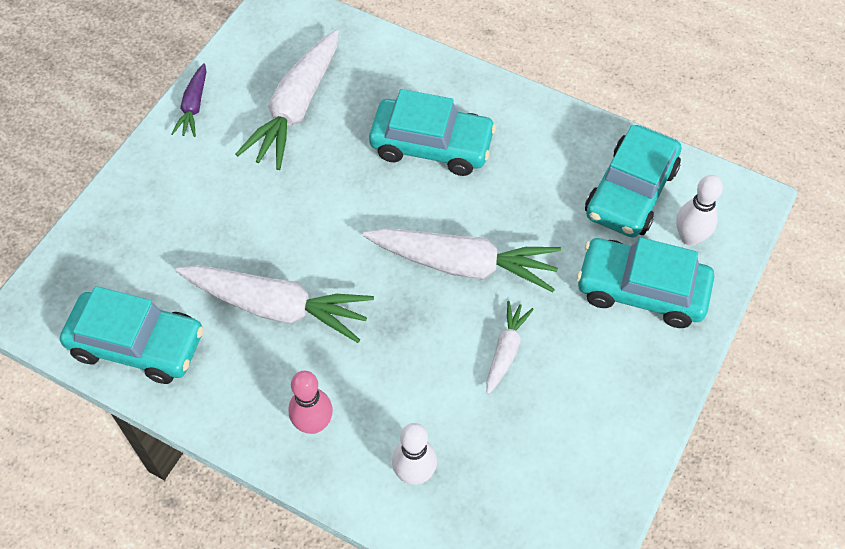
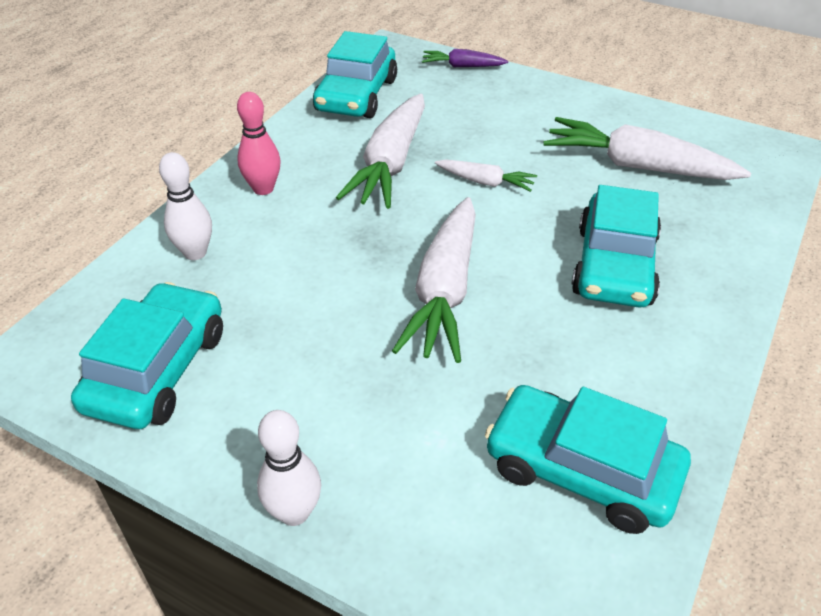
camera: 90 degrees right, 15 degrees down
(193, 107) = (619, 107): purple carrot -> purple carrot (462, 66)
(506, 350) = (327, 324): white carrot -> white carrot (485, 182)
(641, 290) = (410, 469): turquoise car -> turquoise car (158, 370)
(689, 237) = (506, 544): white bowling pin -> white bowling pin (294, 512)

